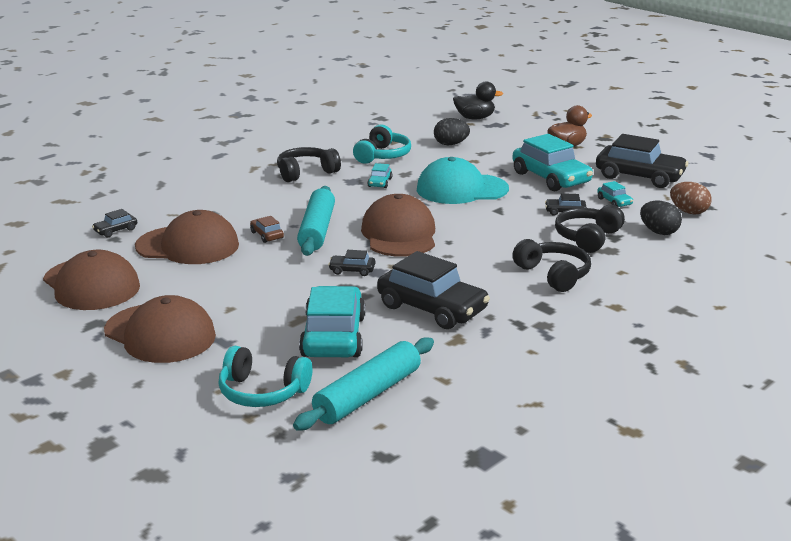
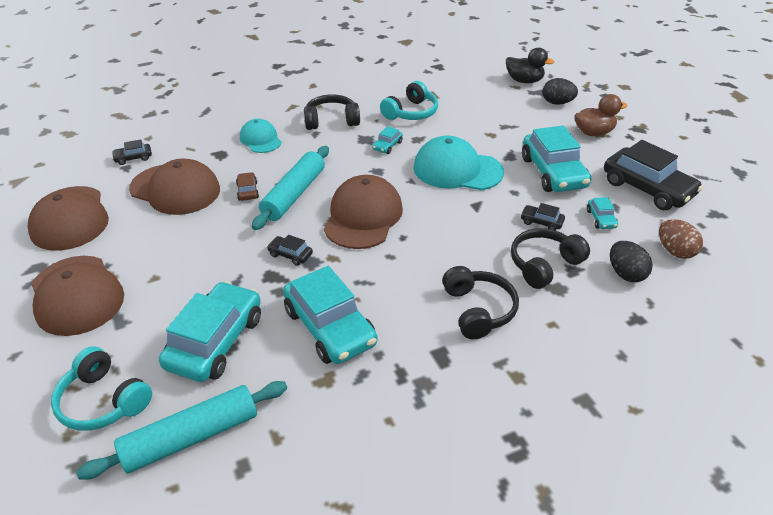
camera: 20 degrees right, 15 degrees up
(243, 196) = (260, 139): none -> turquoise cap
(432, 308) = (330, 327): black car -> turquoise car
(450, 144) = (482, 110): black egg -> black egg (557, 103)

